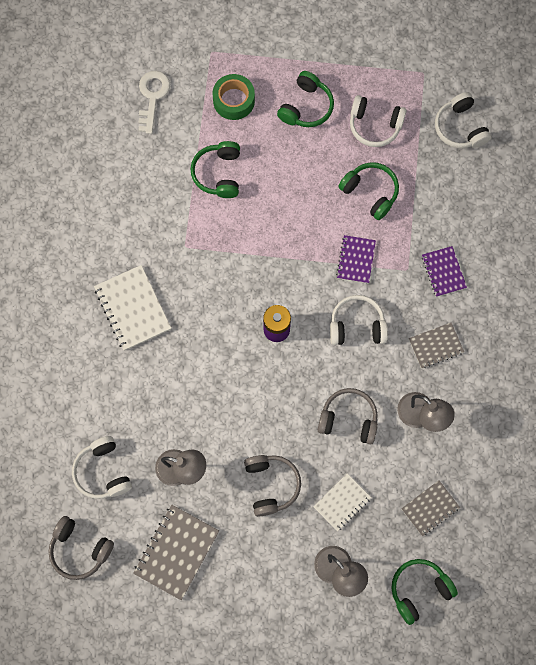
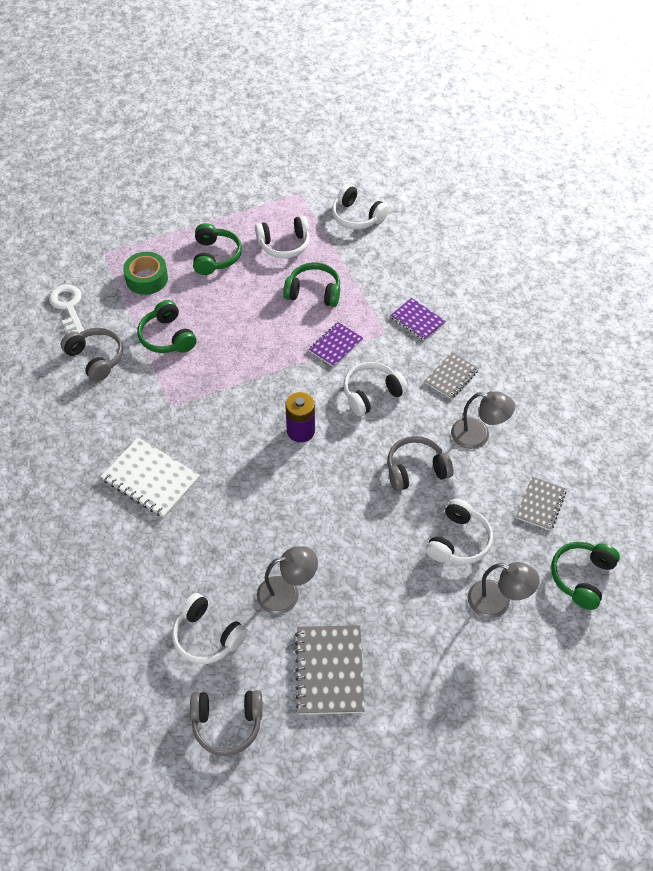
camera: 30 degrees left, 20 degrees down
(271, 485) = (383, 561): grey headphones -> grey headphones (96, 358)
(342, 502) = (459, 541): white notebook -> white headphones
(356, 260) = (335, 345): purple notebook -> purple notebook turned 60 degrees clockwise

